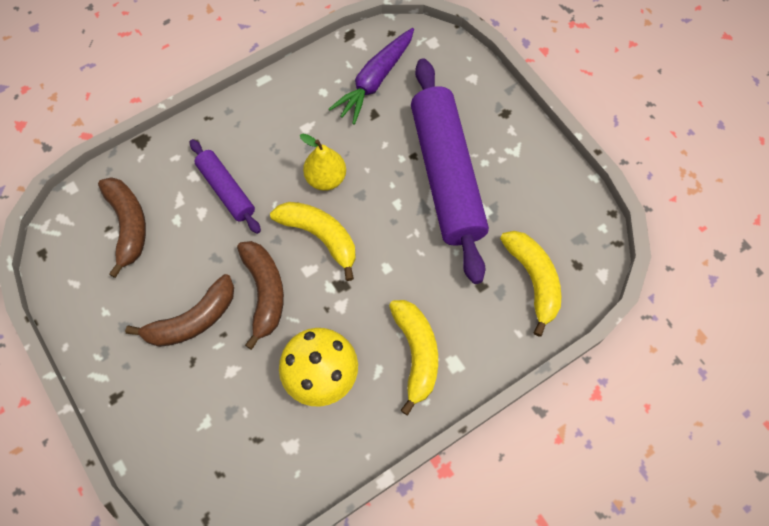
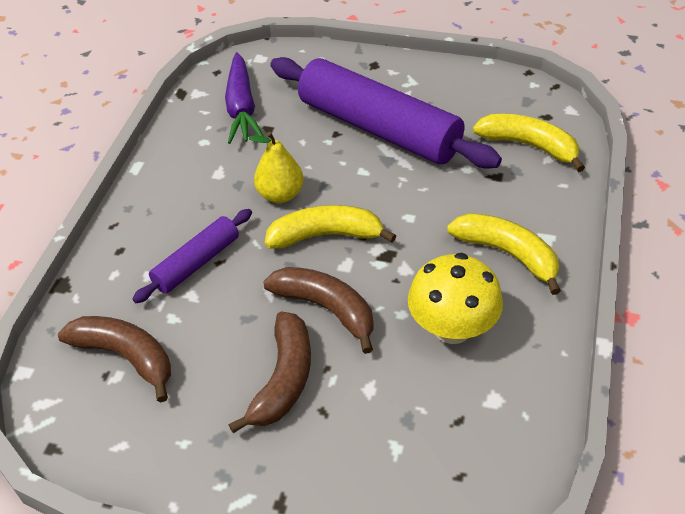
camera: 40 degrees left, 20 degrees down
(226, 190) = (196, 263): purple rolling pin -> purple rolling pin turned 60 degrees counterclockwise

